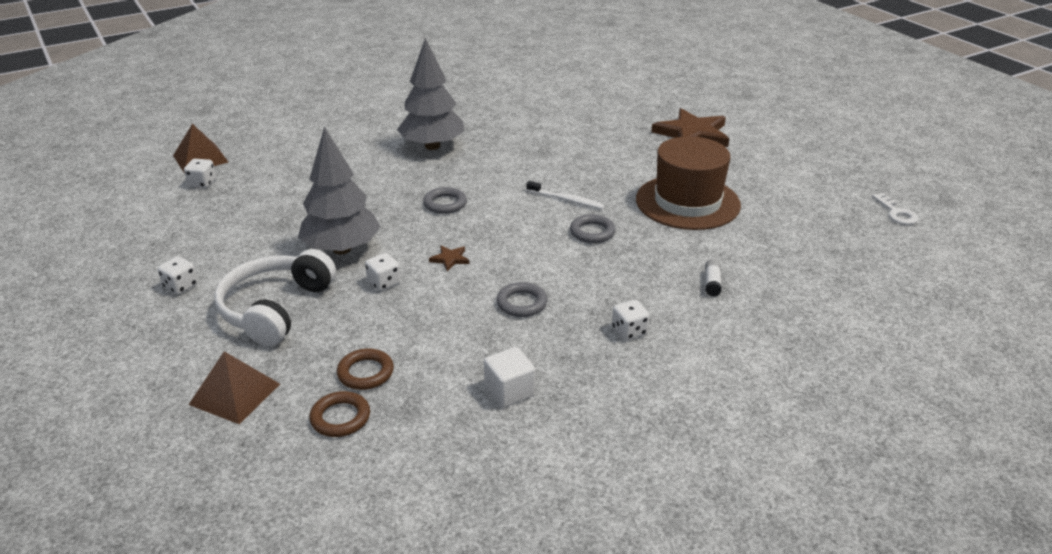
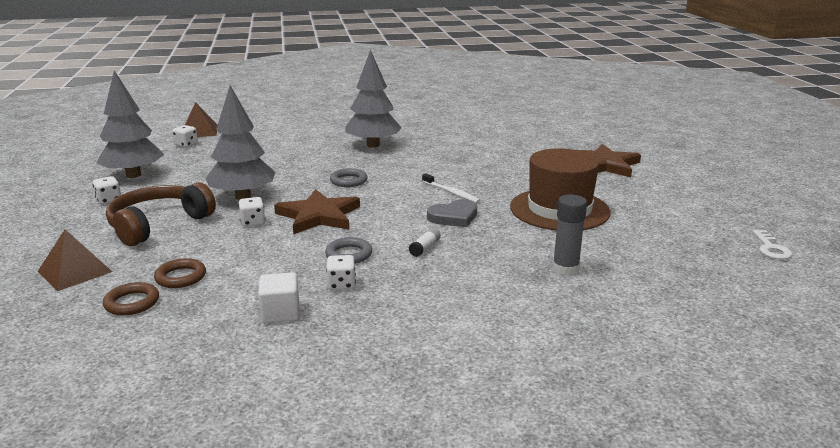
camera: 20 degrees right, 10 degrees down
(177, 242) = (133, 175): none -> grey tree
(275, 309) = (158, 224): white headphones -> brown headphones
(450, 259) = (318, 216): brown star -> brown star, size x2.42
(592, 232) = (454, 217): grey ring -> grey heart
(629, 331) = (424, 291): white dice -> white dice (341, 284)
(712, 283) = (533, 270): white glue stick -> white glue stick (425, 248)
(739, 275) = (565, 269): none -> grey glue stick

